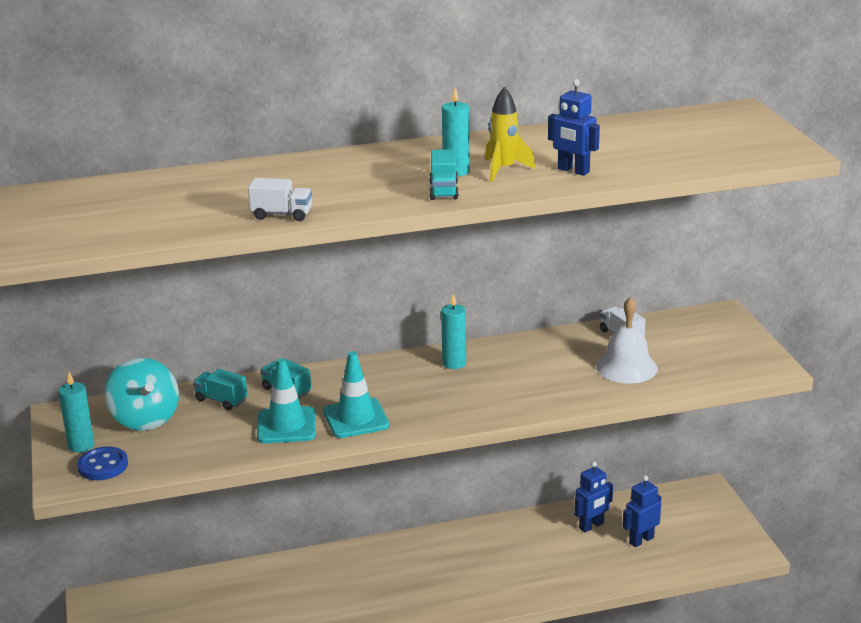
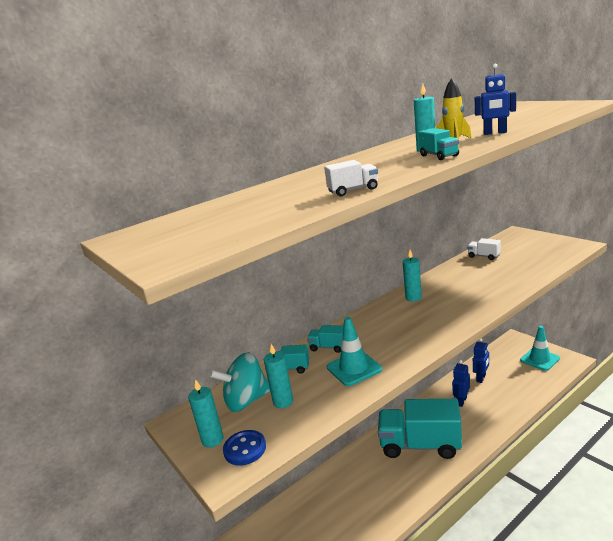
camera: 20 degrees left, 5 degrees down
(145, 419) = (246, 401): turquoise spinning top -> turquoise spinning top turned 120 degrees clockwise
(180, 434) = (283, 402): none -> turquoise candle
(356, 418) = (394, 347): turquoise traffic cone -> turquoise traffic cone (539, 359)
(420, 577) = (420, 445): none -> turquoise truck
(626, 367) = (509, 268): white bell -> none
(641, 540) = (514, 375): blue robot -> blue robot (461, 401)

